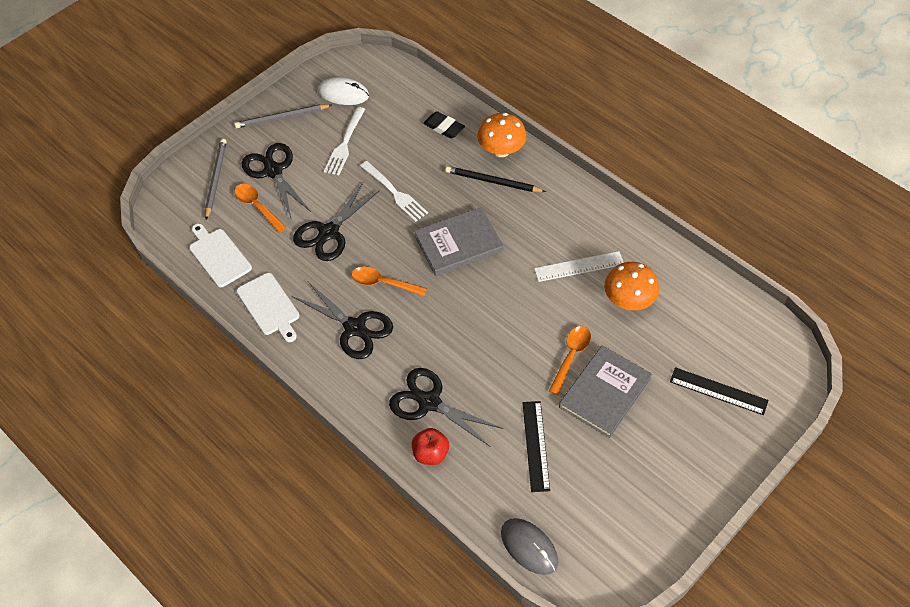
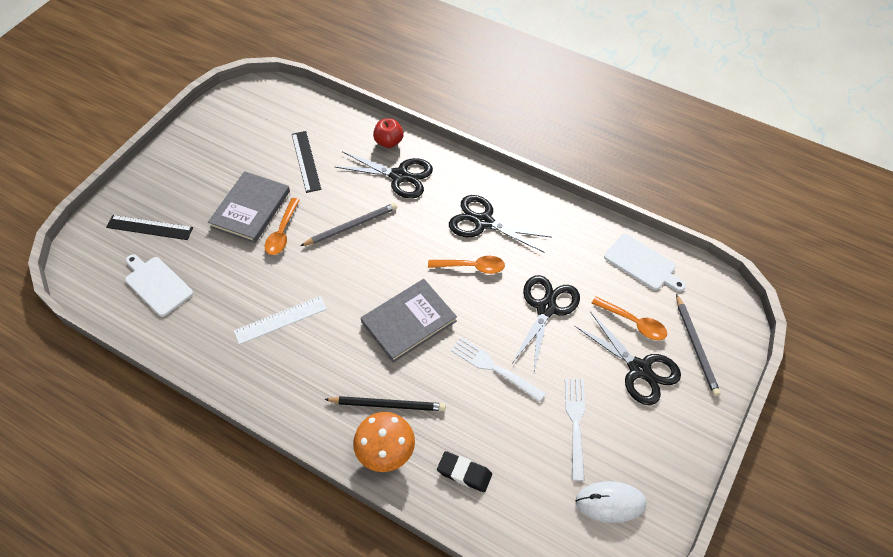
camera: 165 degrees right, 0 degrees up
(269, 306) = (569, 226): white cutting board -> white cutting board (157, 284)
(282, 118) = (668, 446): grey pencil -> grey pencil (351, 226)
(529, 547) = (303, 100): grey mouse -> none
(628, 300) = (229, 294): orange mushroom -> none

